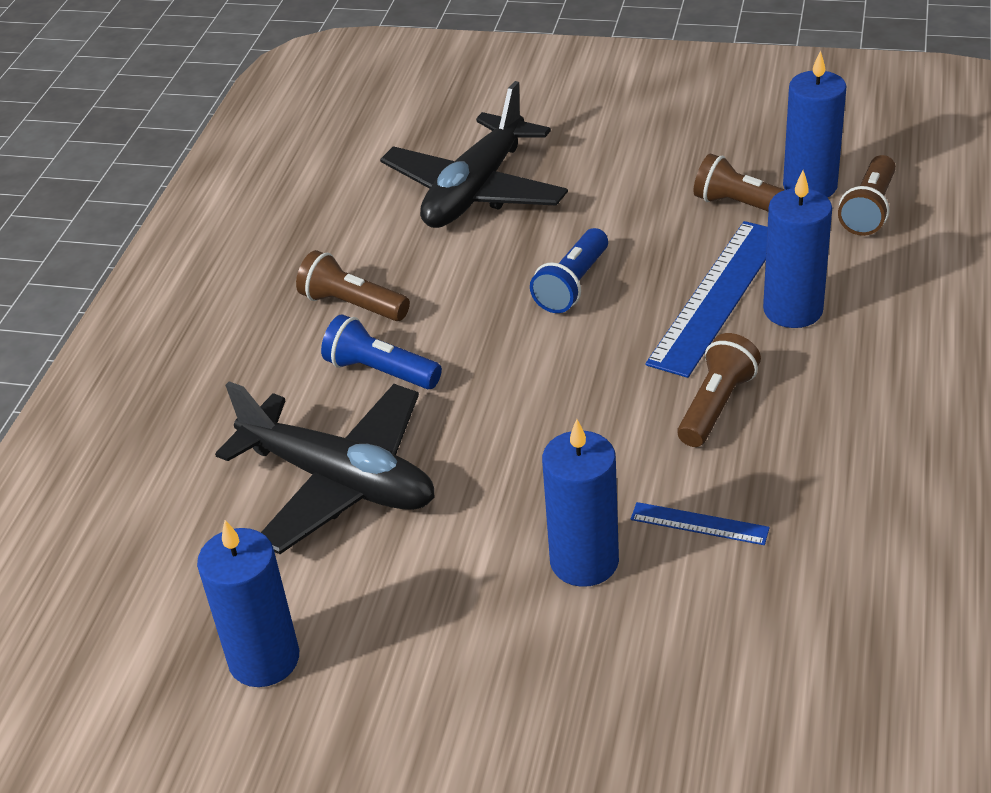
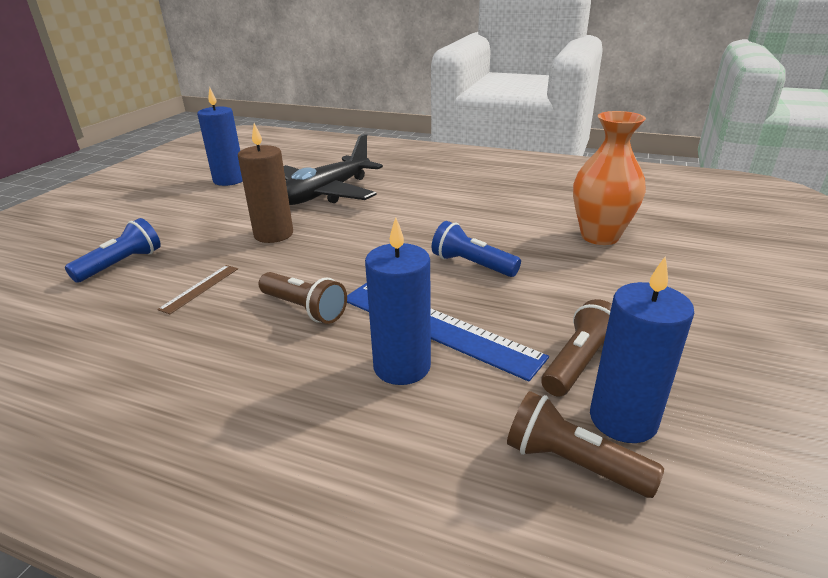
camera: 95 degrees right, 10 degrees down
(352, 305) = (472, 198): brown flashlight -> none
(380, 371) = (407, 204): blue flashlight -> blue flashlight (121, 264)
(475, 190) = (599, 236): black plane -> orange vase
(517, 500) = (273, 234): none -> brown candle
(584, 561) = (209, 249): blue candle -> none
(699, 523) = (200, 288): blue ruler -> brown ruler

